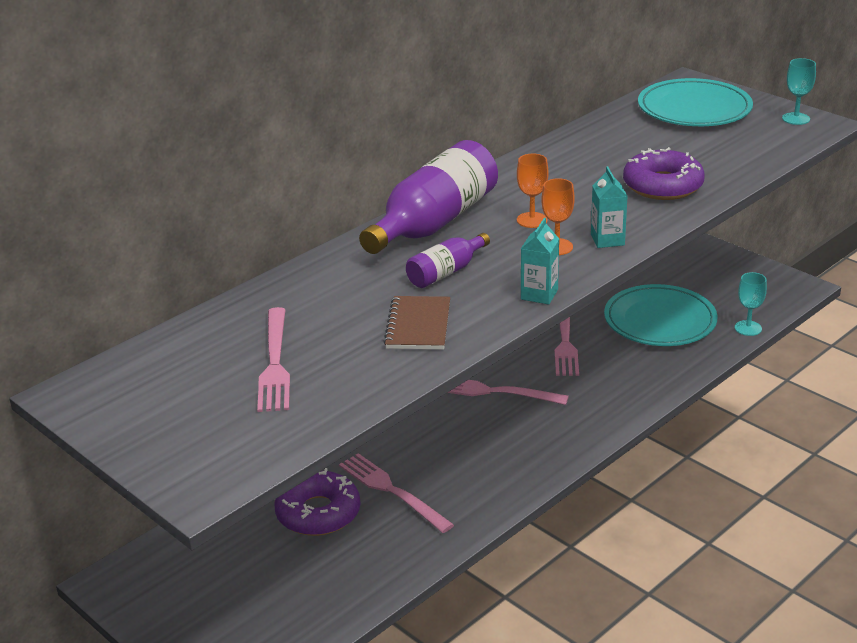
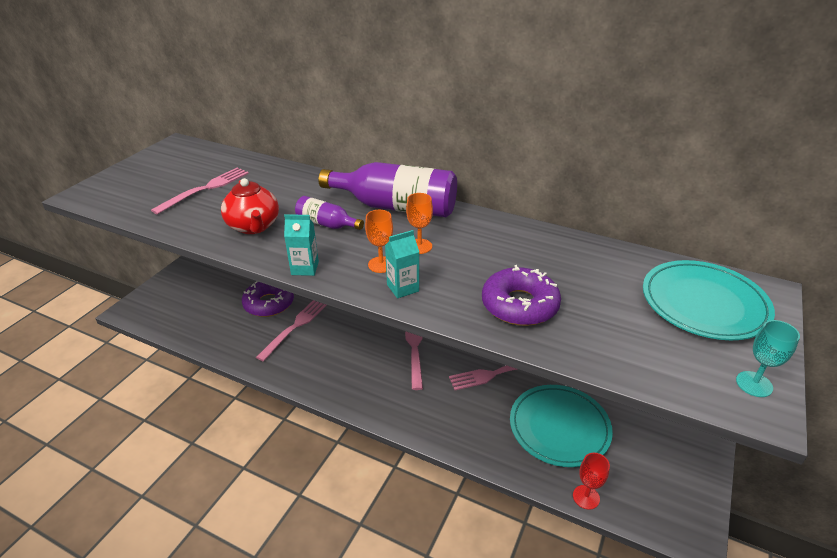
camera: 70 degrees right, 5 degrees up
(275, 364) = (205, 189): pink fork -> pink fork turned 150 degrees clockwise
(418, 325) = (254, 226): brown notebook -> red teapot
(748, 328) = (586, 497): turquoise goblet -> red goblet

